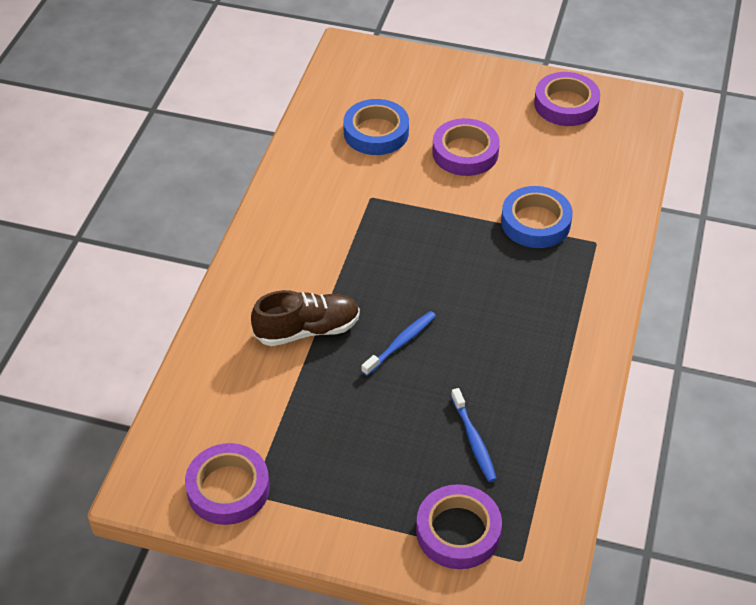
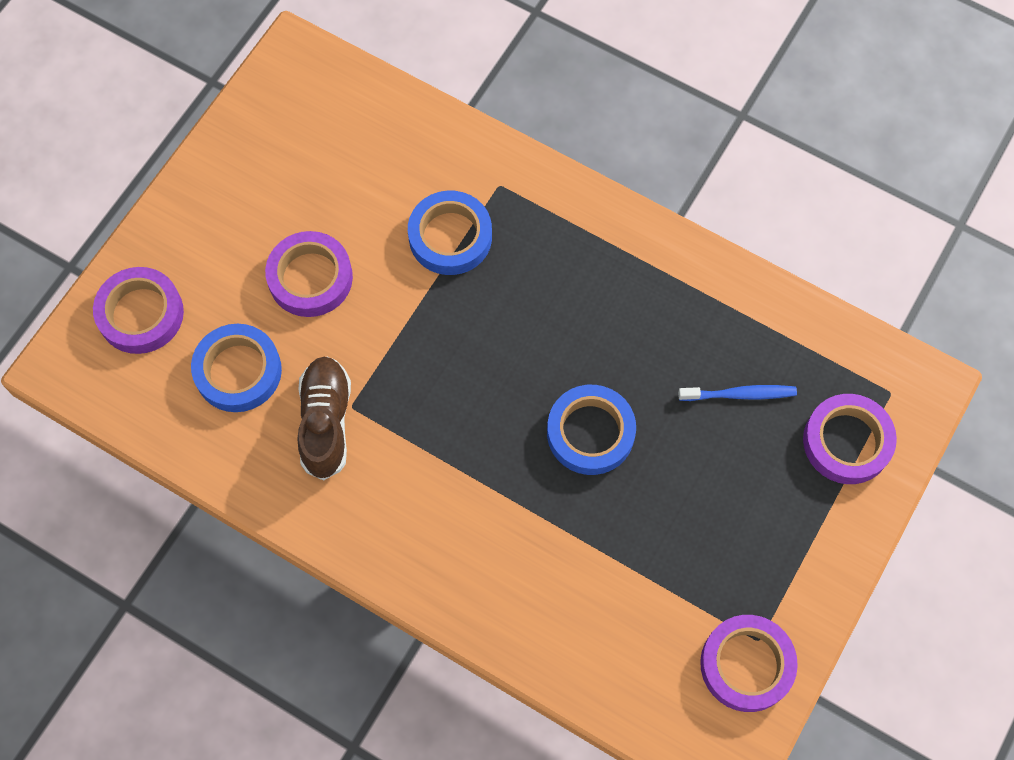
camera: 75 degrees left, 20 degrees up
(307, 330) = (544, 530): brown shoe -> brown shoe (326, 422)
(400, 343) = (590, 432): blue toothbrush -> blue tape
(566, 104) = (266, 140): purple tape -> purple tape (141, 314)

